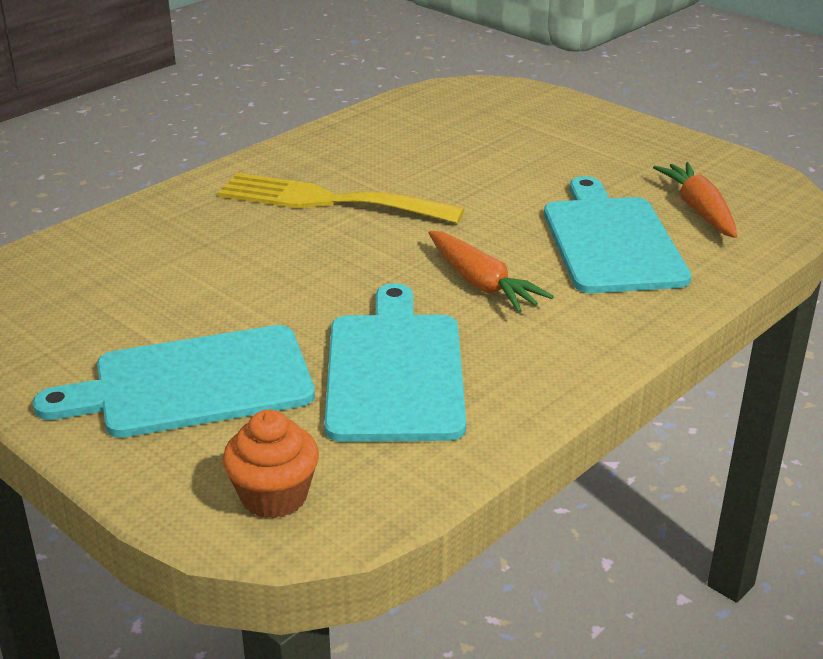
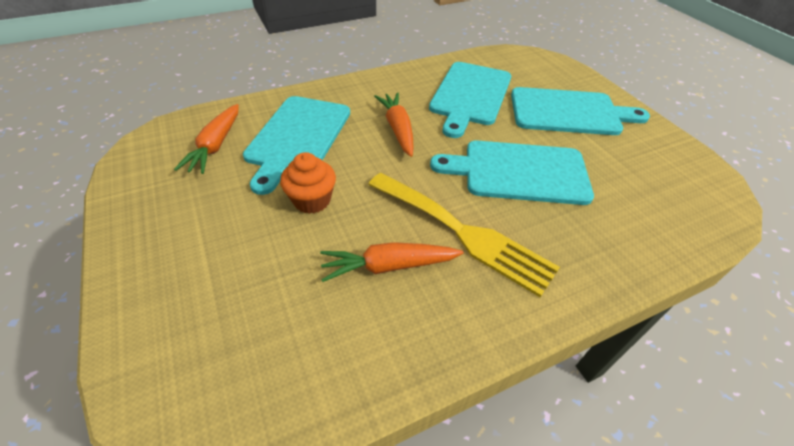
camera: 160 degrees left, 15 degrees up
(274, 269) = (519, 172): none -> turquoise cutting board
(274, 496) = (535, 64): orange cupcake -> orange cupcake (312, 200)
(391, 166) = (389, 266): none -> orange carrot

